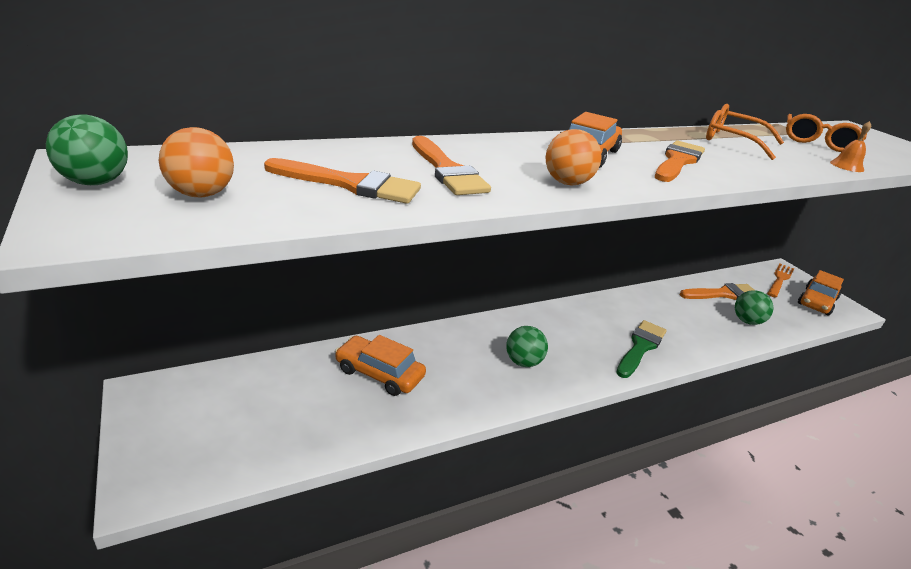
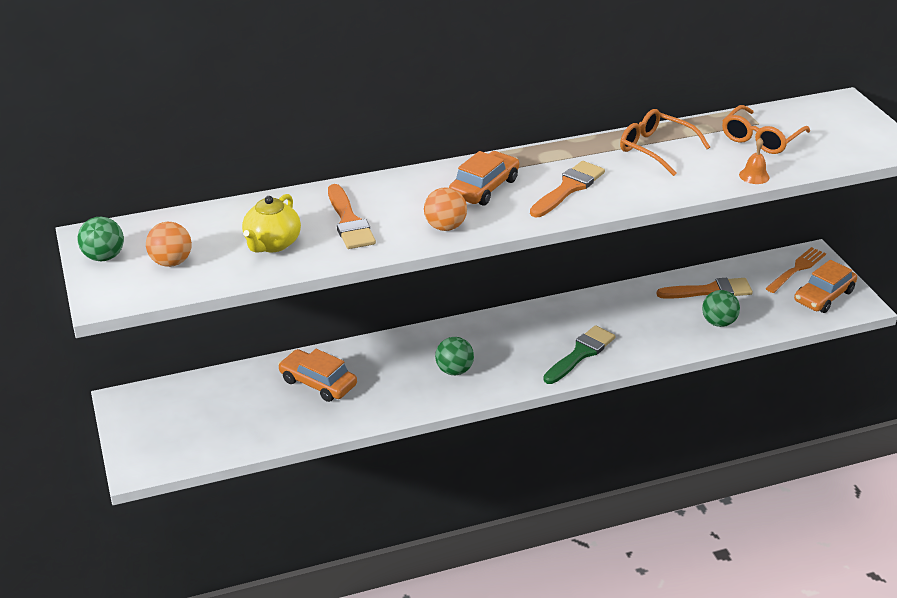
camera: 10 degrees right, 5 degrees up
(351, 184) = (272, 244): orange brush -> yellow teapot

